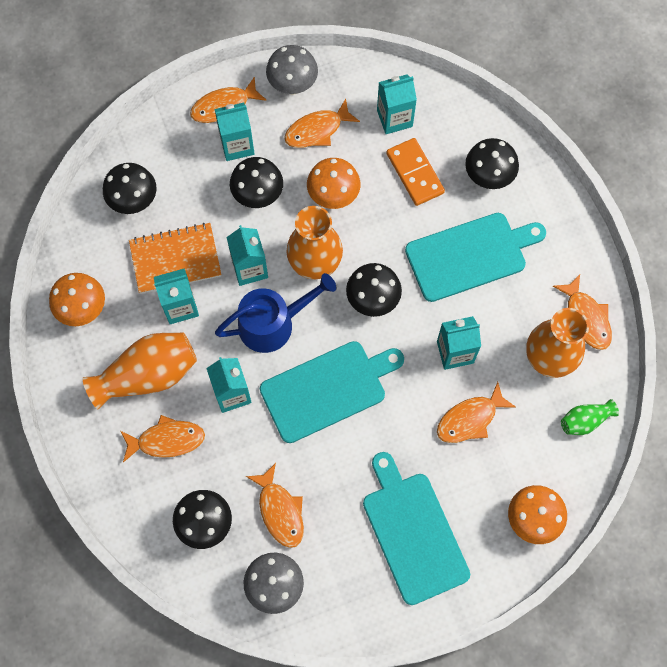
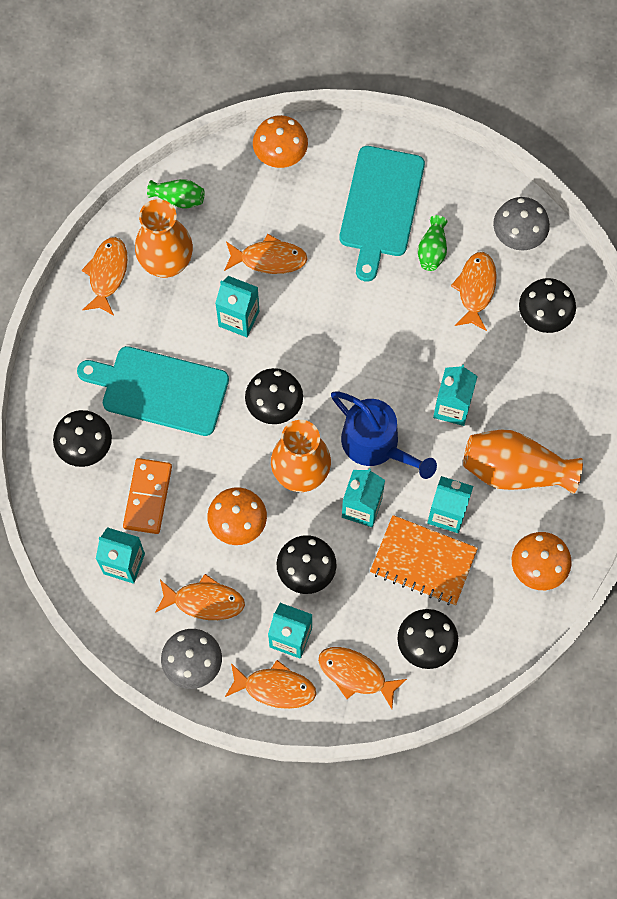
camera: 145 degrees left, 0 degrees up
(167, 440) = (533, 404): orange fish -> orange fish (355, 674)
(272, 323) = (376, 444): blue watering can -> blue watering can turned 150 degrees counterclockwise
(327, 389) = (368, 358): turquoise cutting board -> none
(340, 522) = (432, 250): none -> green vase

